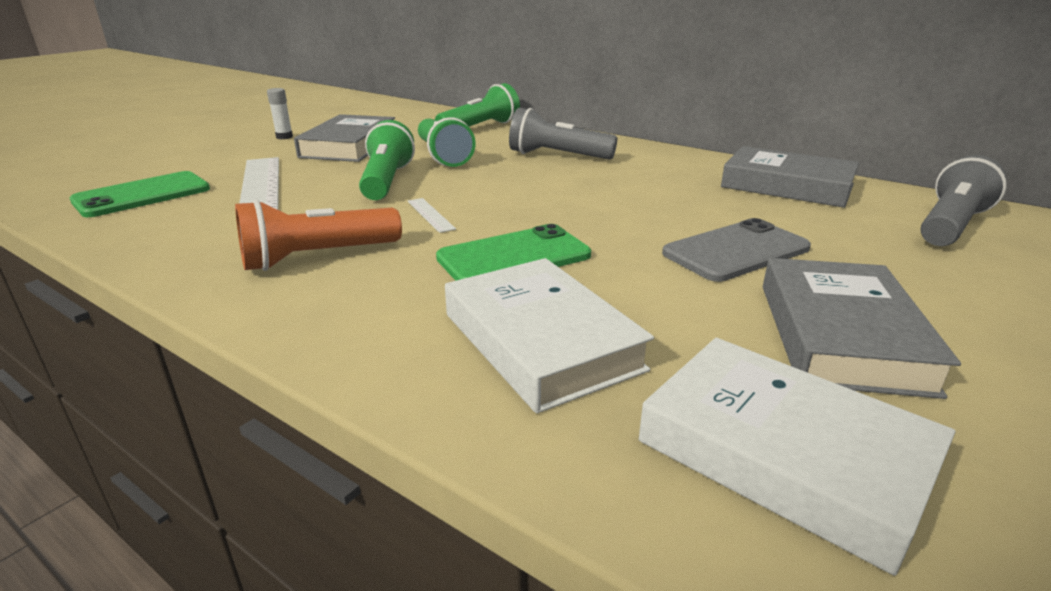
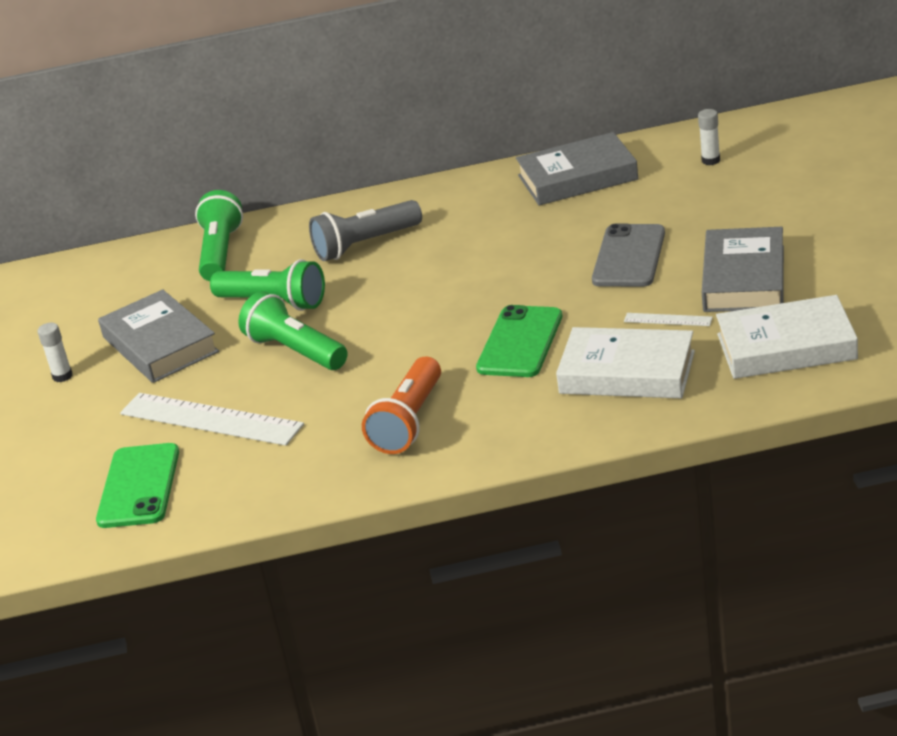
camera: 40 degrees left, 5 degrees up
(430, 214) = (401, 352): white ruler -> white ruler (668, 319)
(841, 335) = (744, 278): grey book -> grey book turned 45 degrees clockwise
(950, 225) = (710, 160): grey flashlight -> white glue stick

